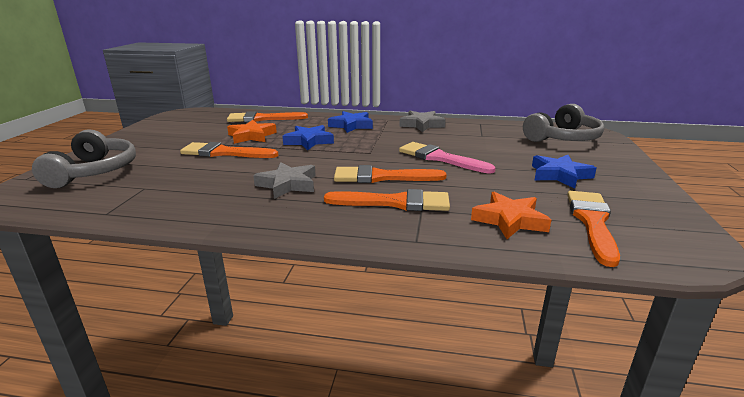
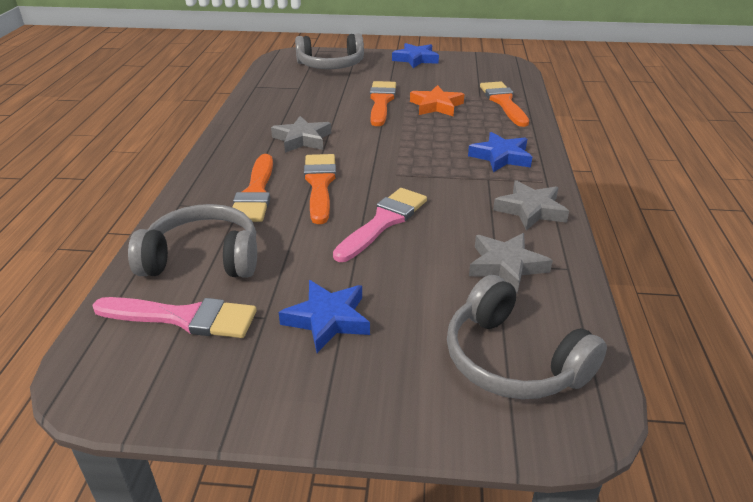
camera: 85 degrees right, 10 degrees up
(309, 141) = (427, 136): blue star -> blue star (415, 59)
(483, 133) = (506, 266): none -> grey star
(510, 220) = (203, 258): orange star -> grey headphones
(592, 222) = (183, 318): orange brush -> pink brush

